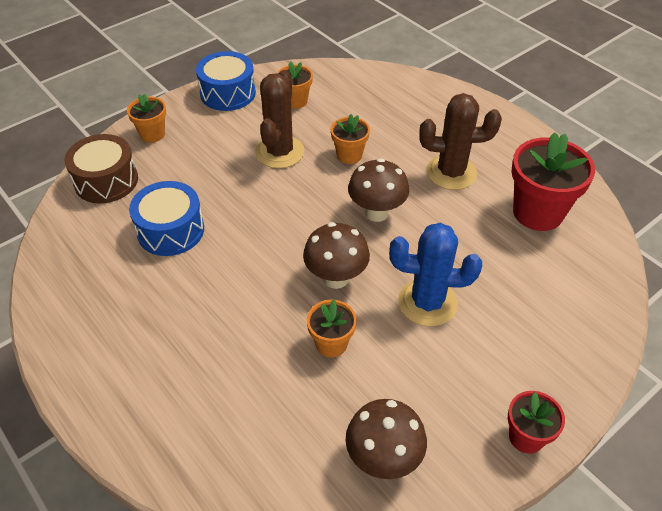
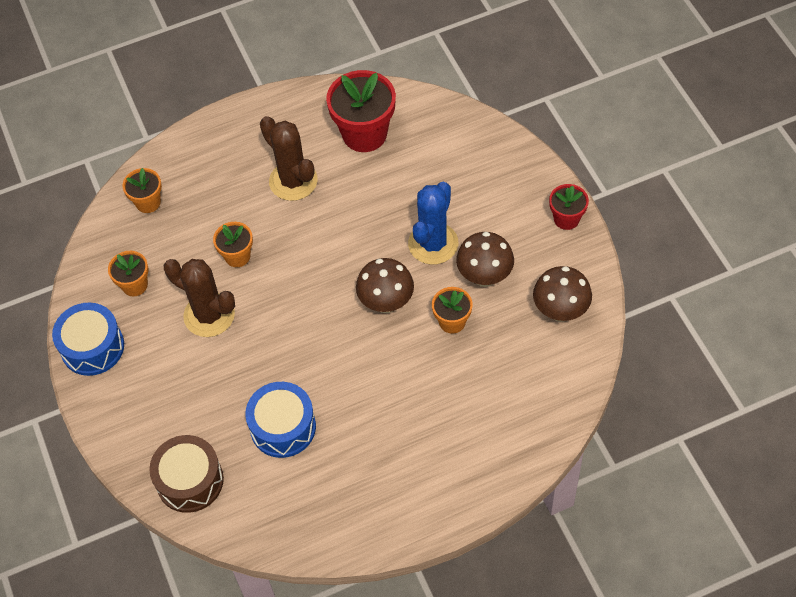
camera: 70 degrees left, 10 degrees up
(152, 134) = (132, 430): orange flower pot -> orange flower pot (148, 202)
(376, 213) = (321, 253): brown mushroom -> brown mushroom (484, 277)
(451, 173) = (293, 181): brown cactus -> brown cactus turned 60 degrees counterclockwise

